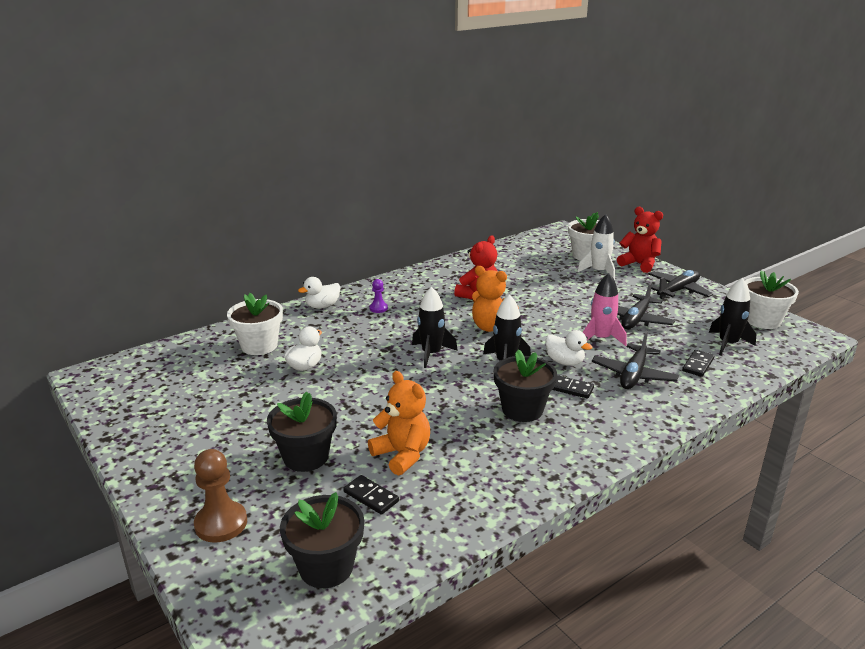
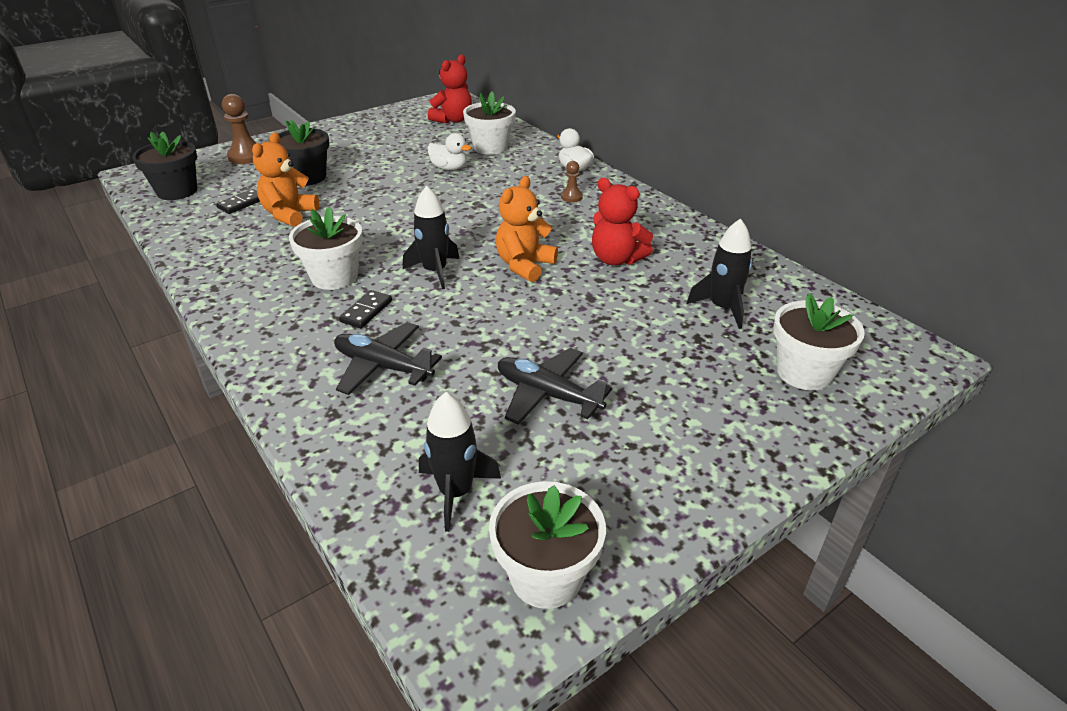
camera: 90 degrees right, 10 degrees up
(378, 308) = (571, 197): purple pawn -> brown pawn
(402, 455) = (289, 215): orange teddy bear -> orange teddy bear turned 150 degrees clockwise
(431, 354) = (463, 227): black rocket -> black rocket (722, 308)
(522, 409) = (334, 277): black flower pot -> white flower pot
(565, 362) = (428, 313): white duck -> none
(599, 272) = (733, 378): white rocket -> none
(601, 338) = (487, 350): pink rocket -> none
(639, 264) = (788, 437): red teddy bear -> red teddy bear (453, 120)
(678, 290) = (672, 470): black plane -> none
(698, 365) = (394, 437): black domino -> none

